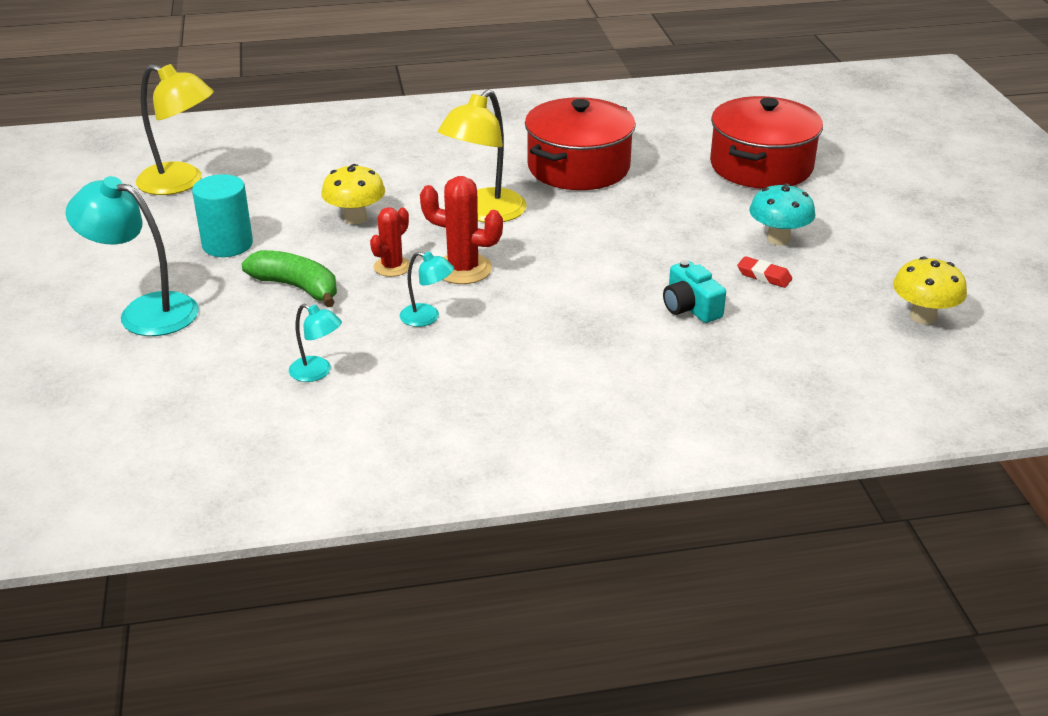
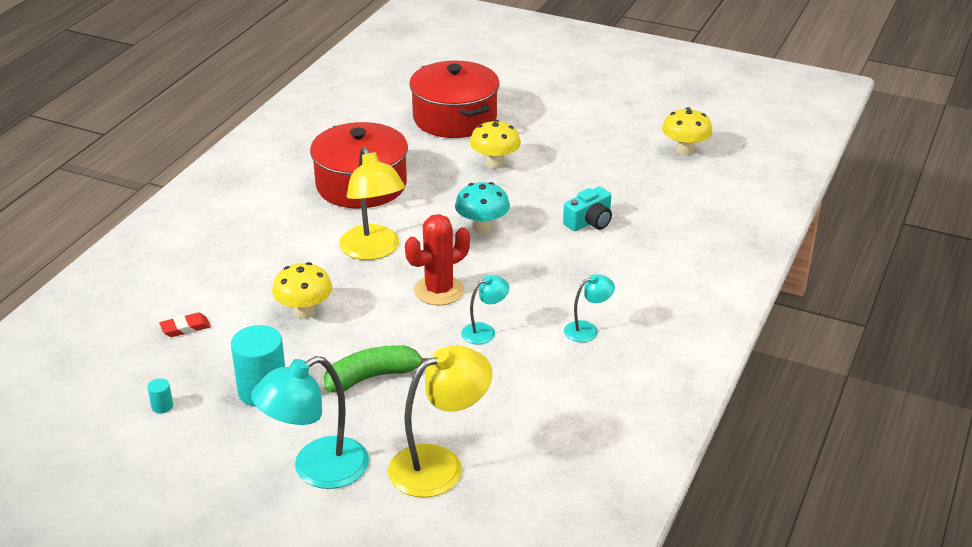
camera: 55 degrees left, 0 degrees up
(168, 211) = (162, 406): none -> turquoise cylinder
(181, 183) = (119, 382): yellow lamp -> yellow lamp (439, 465)
(317, 372) = (501, 407): turquoise lamp -> turquoise lamp (587, 329)
(392, 267) = (397, 321): red cactus -> none
(690, 307) = (589, 222): turquoise camera -> turquoise camera turned 45 degrees counterclockwise
(715, 216) = (495, 163): none -> yellow mushroom
(764, 276) = (585, 180): red eraser -> red eraser (185, 328)
(778, 239) = (549, 155): turquoise mushroom -> turquoise mushroom (482, 227)

